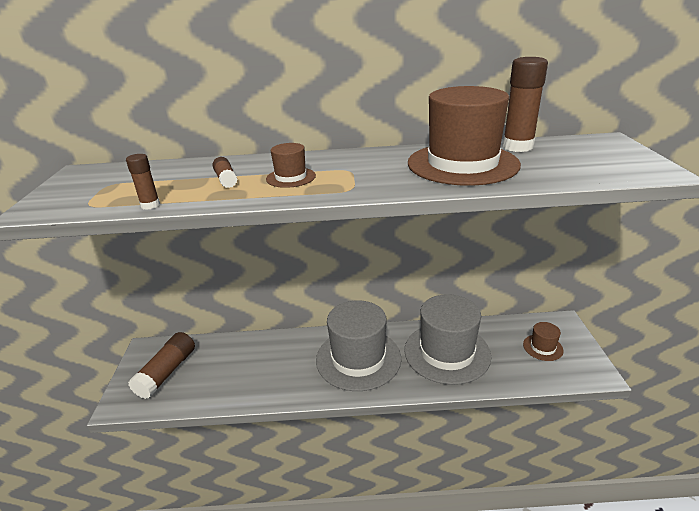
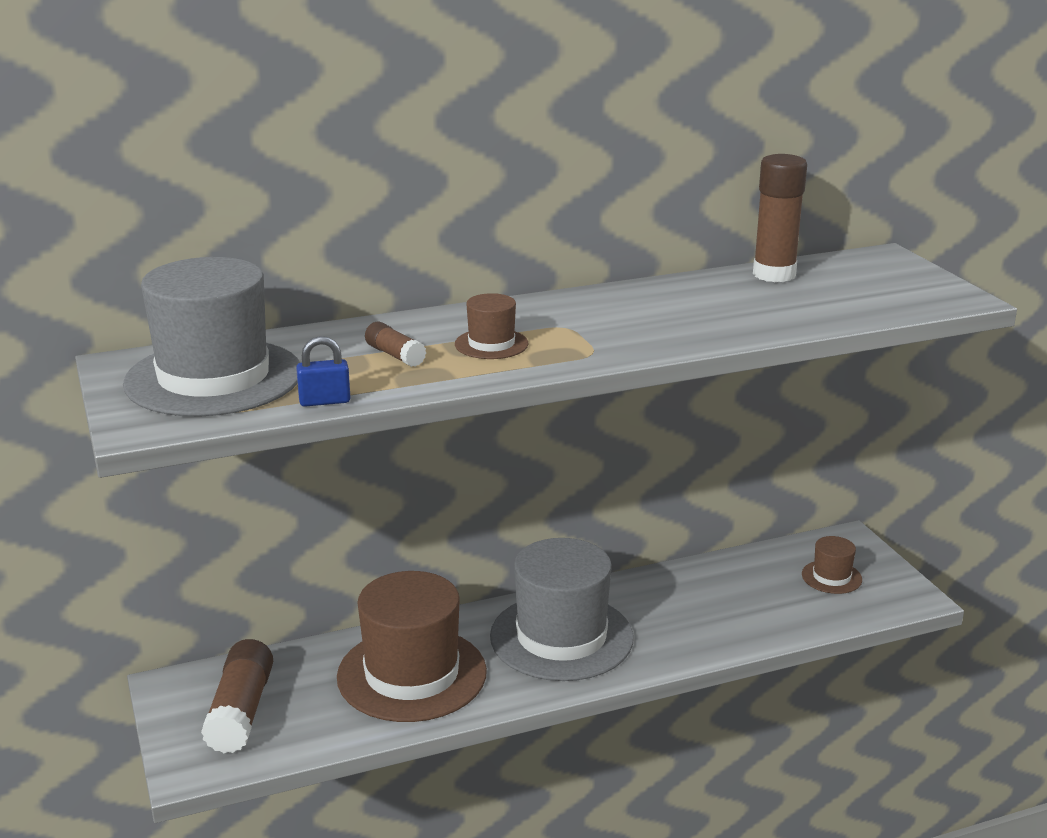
camera: 20 degrees left, 5 degrees down
(150, 205) = (324, 401): brown glue stick -> blue padlock
(447, 352) = (695, 606): grey hat -> grey hat (214, 378)
(462, 164) = (716, 305): brown hat -> brown hat (412, 674)

